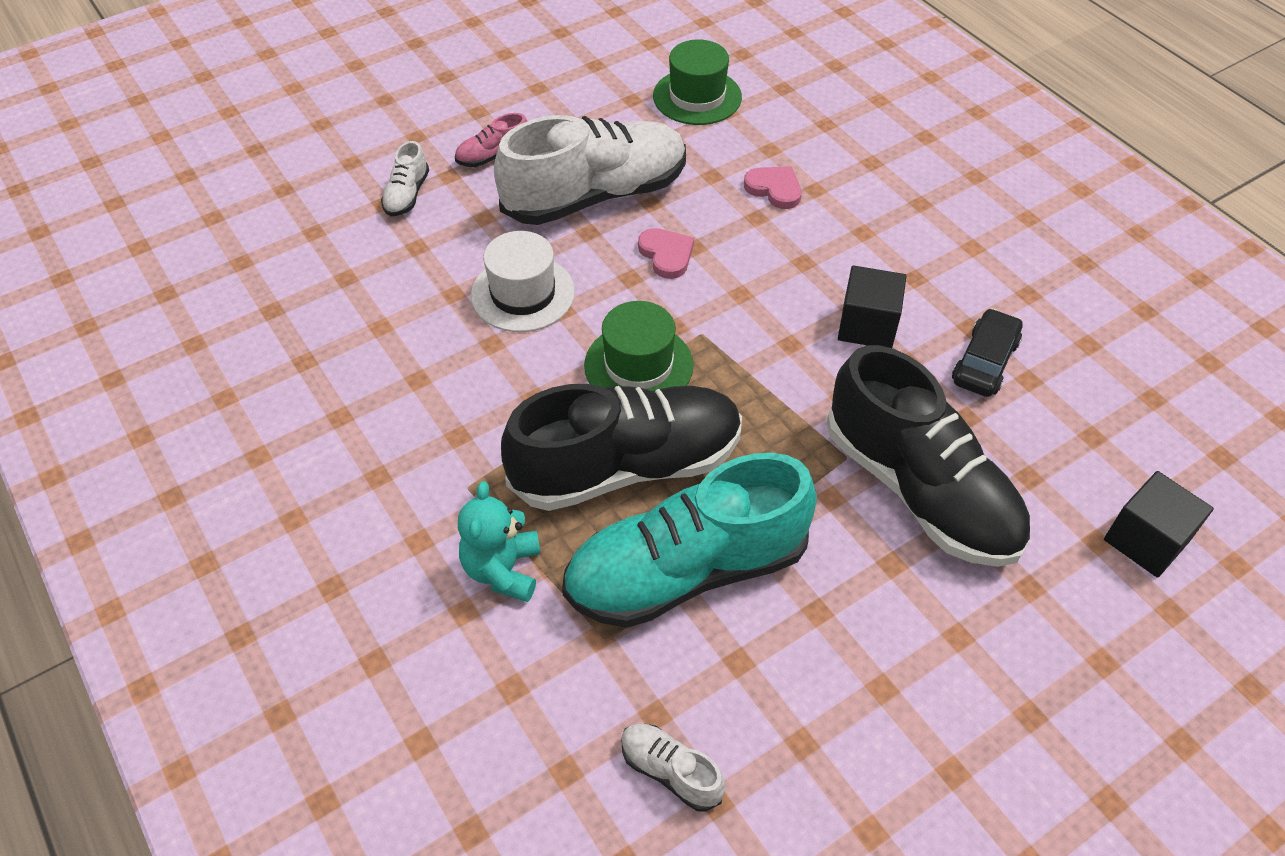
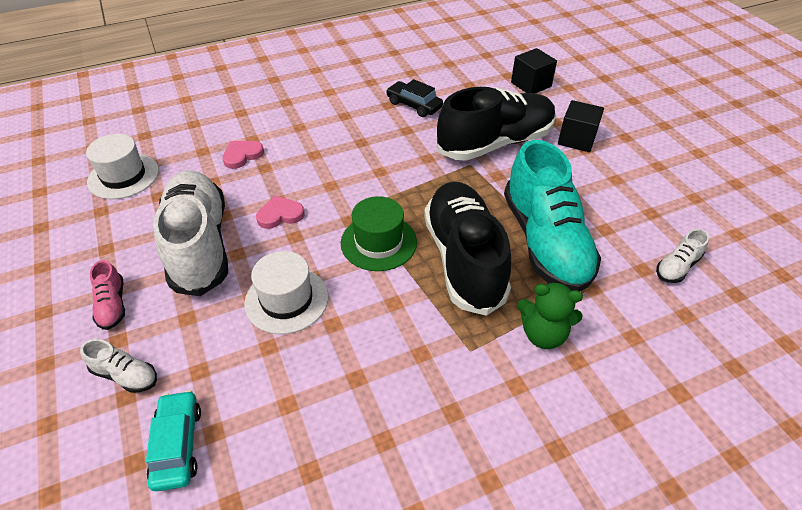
camera: 80 degrees left, 5 degrees down
(331, 256) = (177, 445): none -> turquoise car
(503, 570) = (543, 334): turquoise teddy bear -> green teddy bear
(697, 97) = (123, 176): green hat -> white hat
(867, 325) = (375, 139): black cube -> black cube (576, 139)

